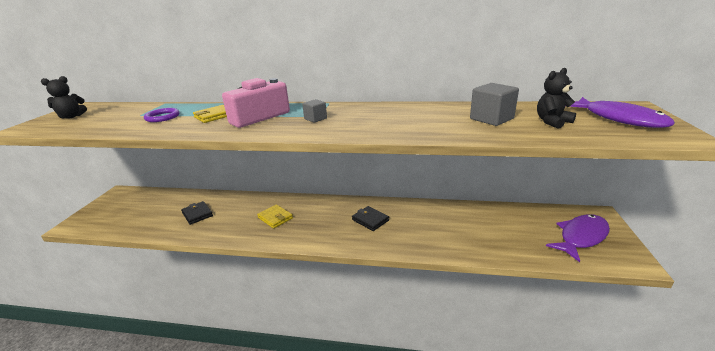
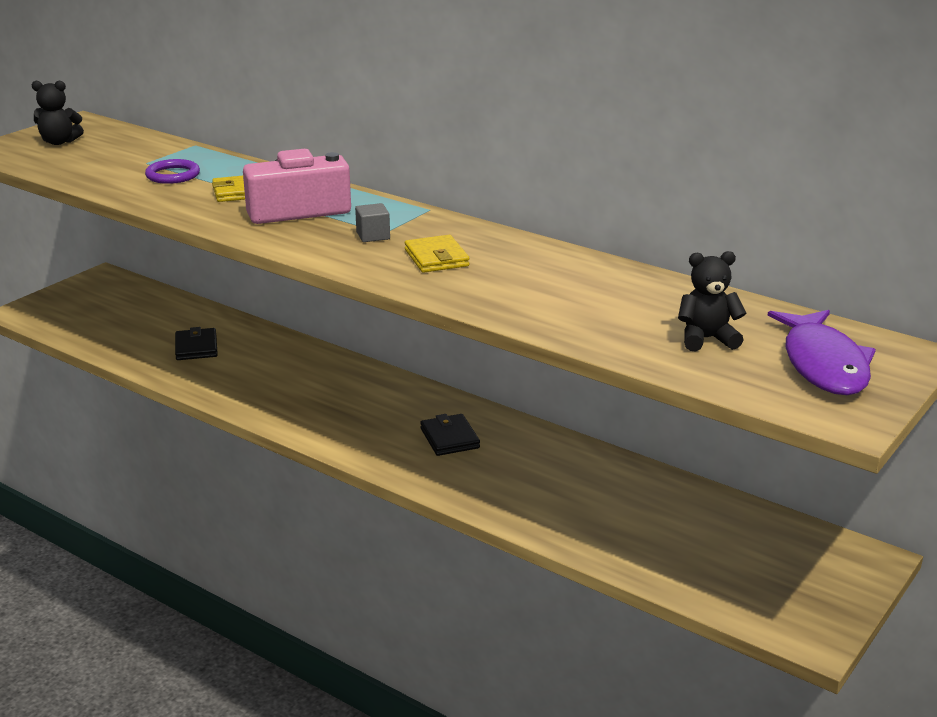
camera: 25 degrees right, 0 degrees up
(275, 218) = (305, 389): yellow wallet -> yellow wallet (436, 258)
(491, 119) = (626, 308): grey cube -> none
(581, 237) = (777, 577): purple fish -> none

